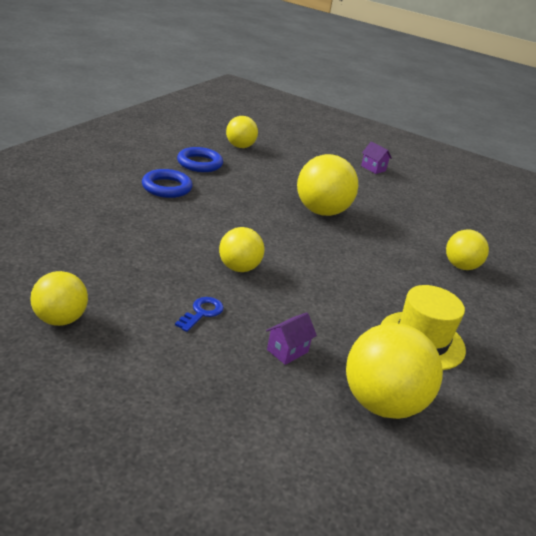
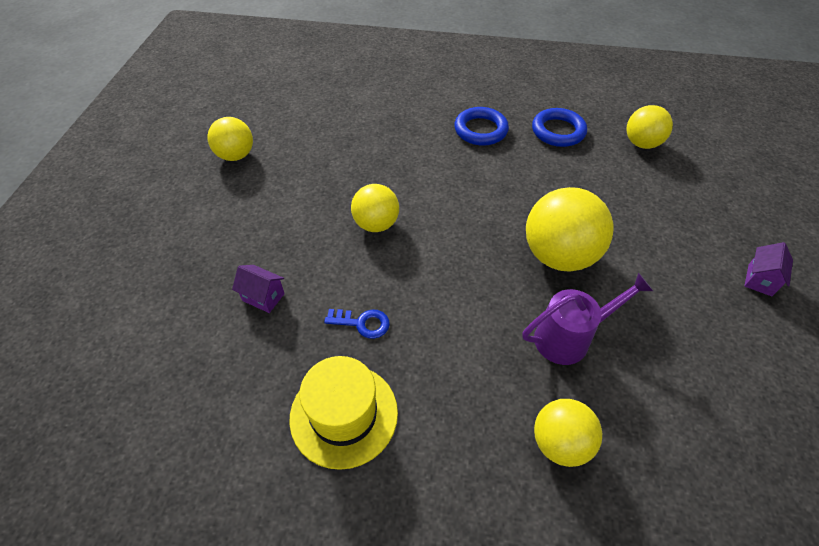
camera: 75 degrees right, 20 degrees up
(202, 313) = (288, 223): blue key -> blue key (362, 323)
(382, 403) = (217, 392): yellow ball -> none
(389, 235) = (569, 338): none -> purple watering can

